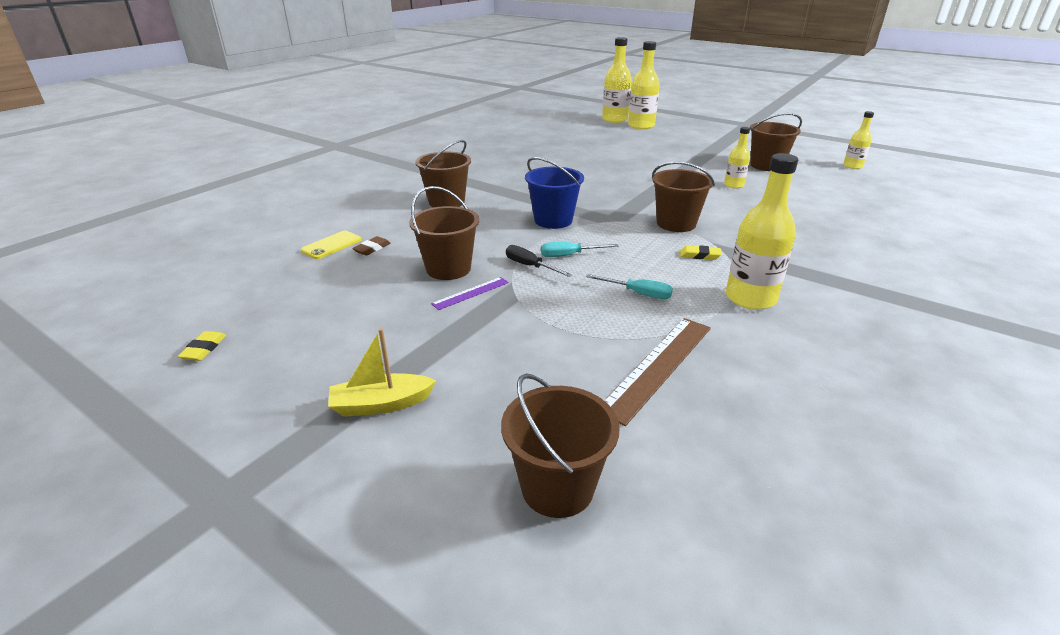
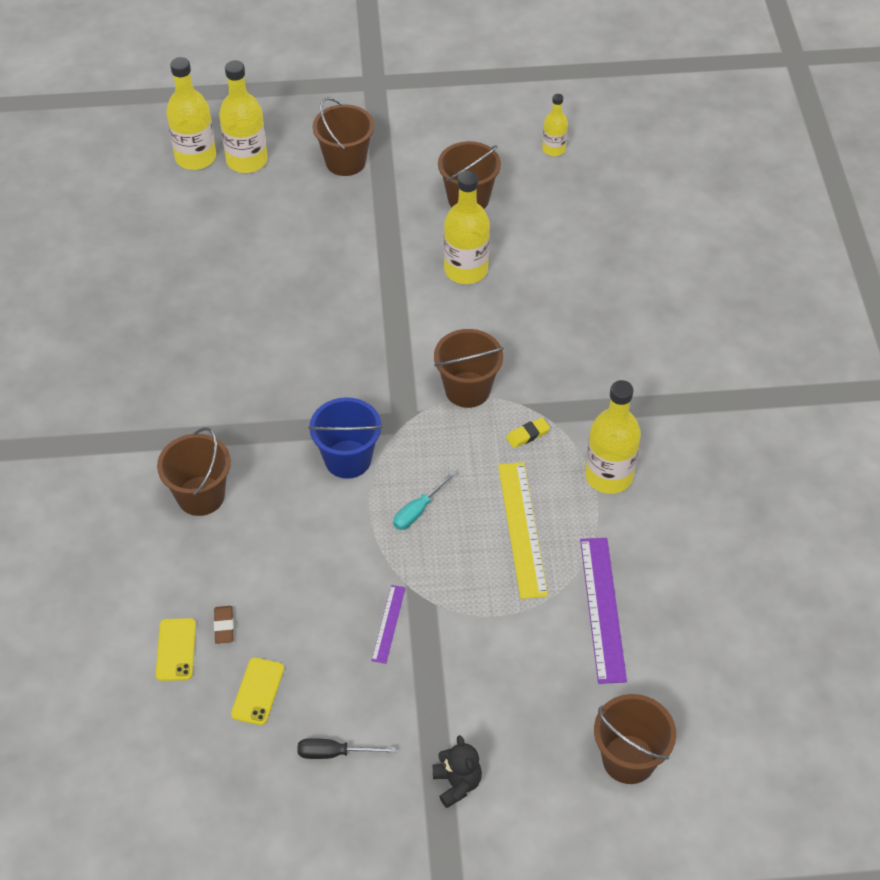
camera: 40 degrees left, 20 degrees up
(204, 349) = (254, 842): yellow eraser -> none
(340, 282) = (257, 691): none -> yellow phone
(381, 404) = (457, 784): yellow boat -> black teddy bear
(448, 269) = (332, 605): brown bucket -> brown bucket (345, 161)
(530, 266) = (400, 551): black screwdriver -> black screwdriver (334, 753)
(638, 294) = (522, 529): turquoise screwdriver -> yellow ruler
(658, 366) = (602, 609): brown ruler -> purple ruler
(733, 185) = (466, 270): yellow bottle -> yellow bottle, size x1.76

